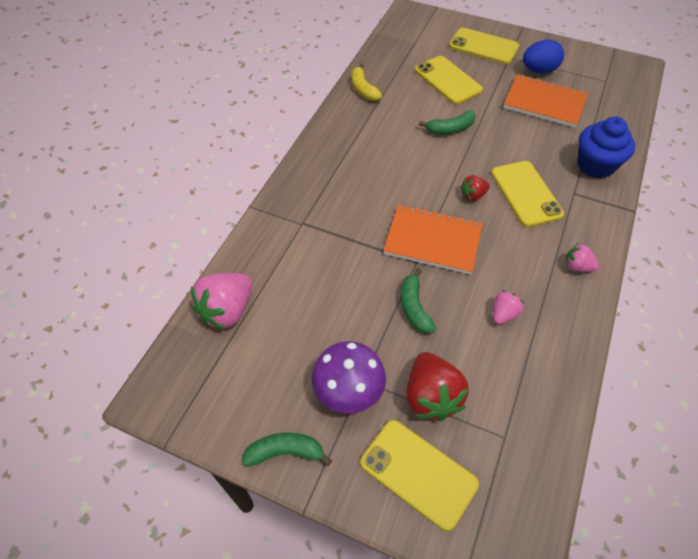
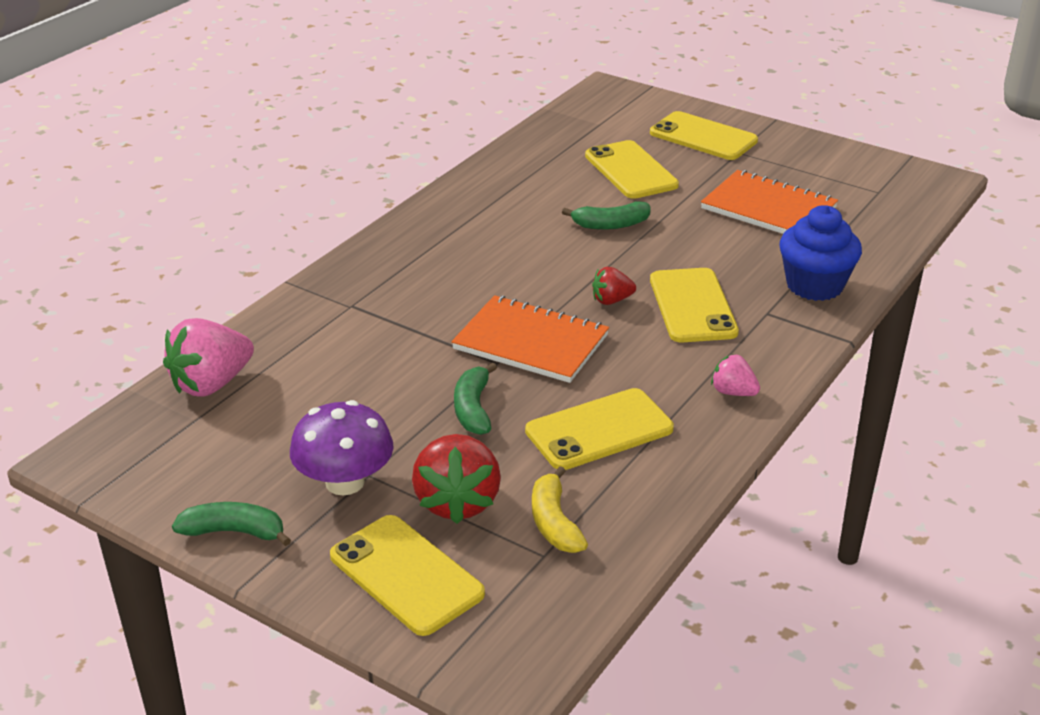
camera: 10 degrees right, 20 degrees down
(363, 89) = (499, 170): yellow banana -> yellow banana (554, 522)
(503, 314) = (599, 430): pink strawberry -> yellow phone
(539, 70) = (777, 171): blue egg -> none

